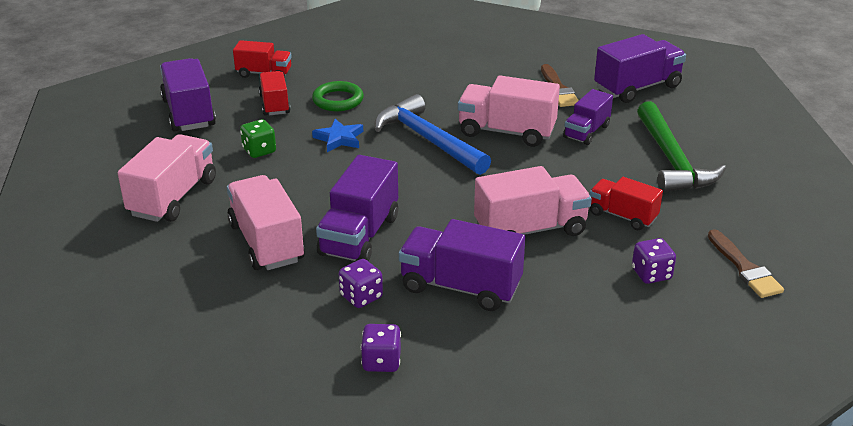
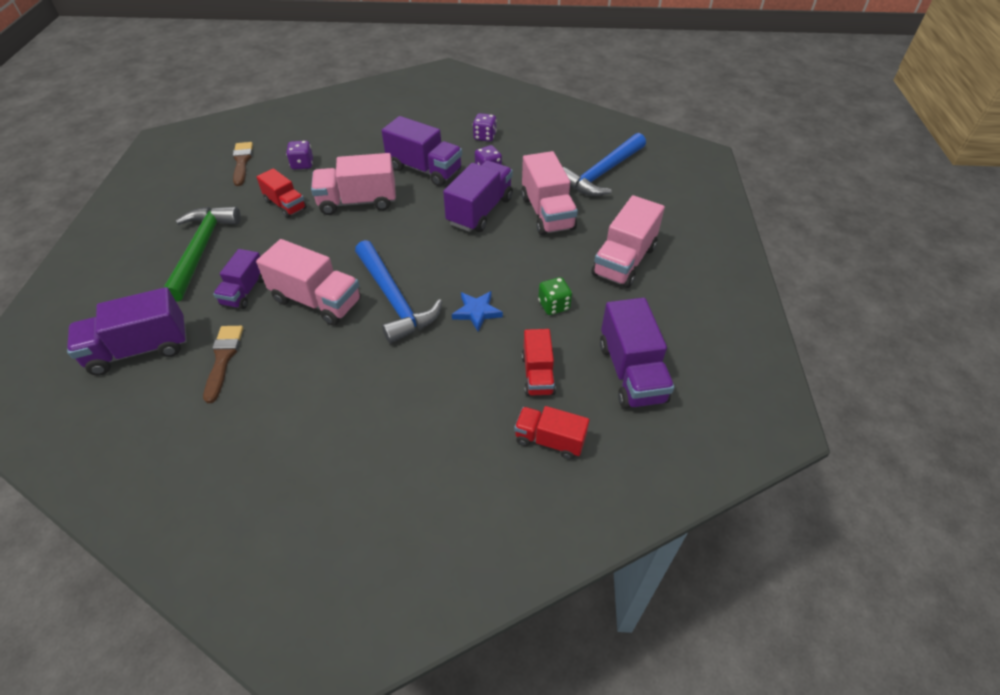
camera: 170 degrees left, 15 degrees up
(178, 312) = (602, 173): none -> blue hammer
(338, 100) = (467, 372): green ring -> none
(586, 132) = (244, 291): purple truck -> purple truck turned 150 degrees clockwise

